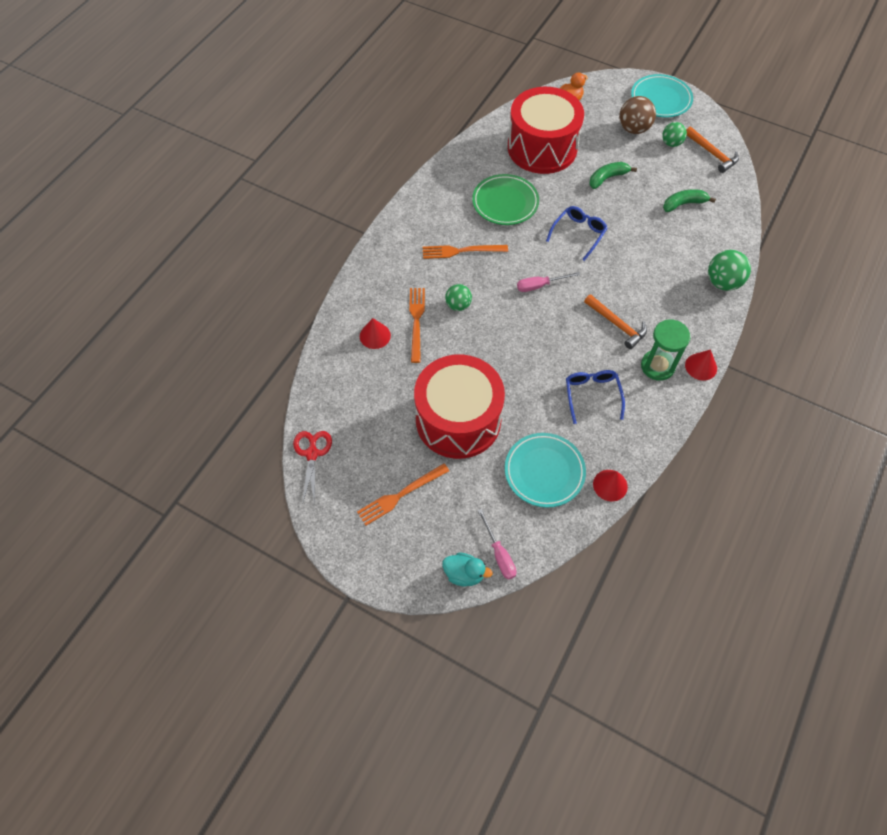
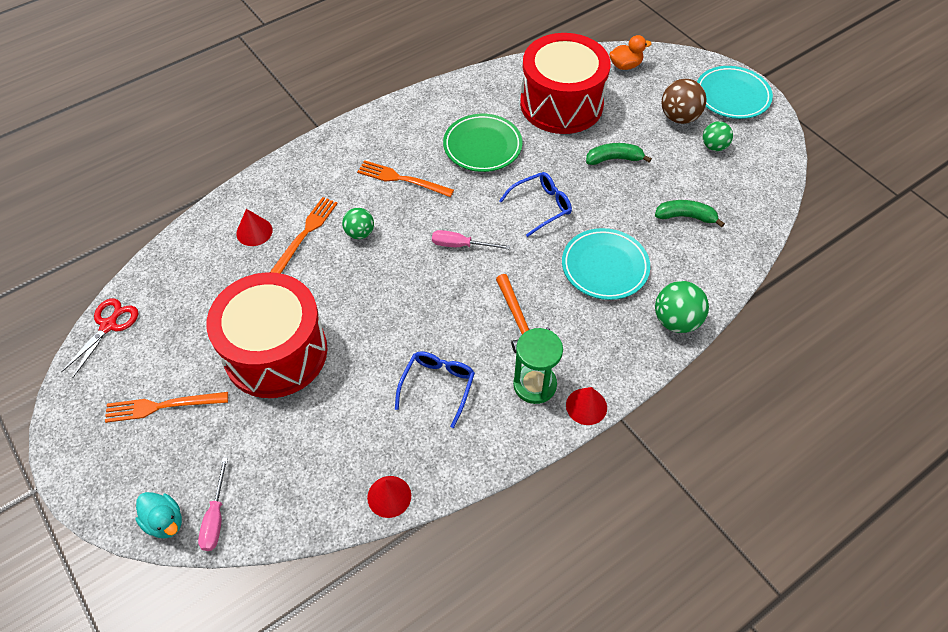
camera: 25 degrees right, 5 degrees down
(544, 472) = (327, 448): turquoise plate -> turquoise plate (604, 267)
(712, 154) = (757, 173): orange hammer -> none

